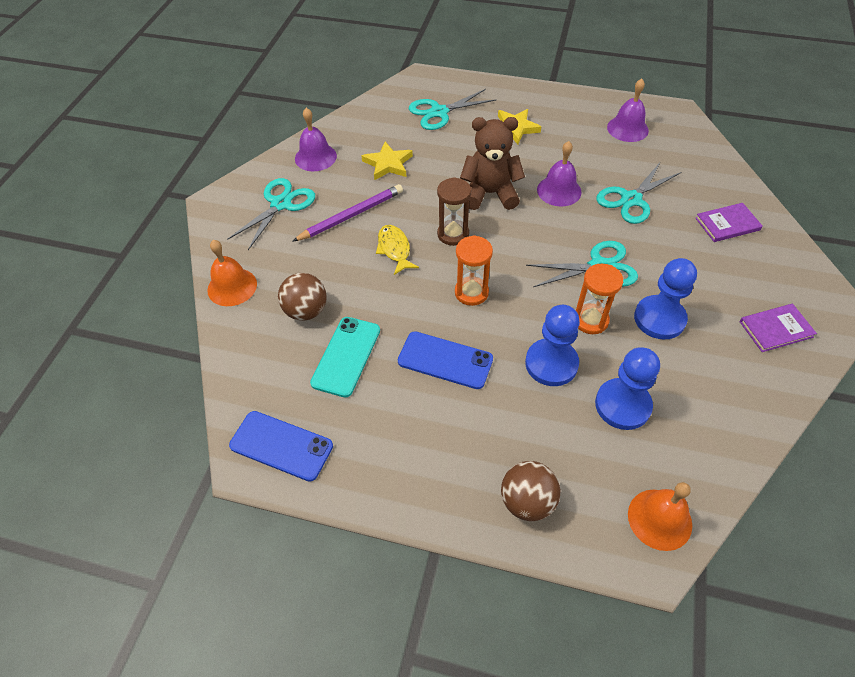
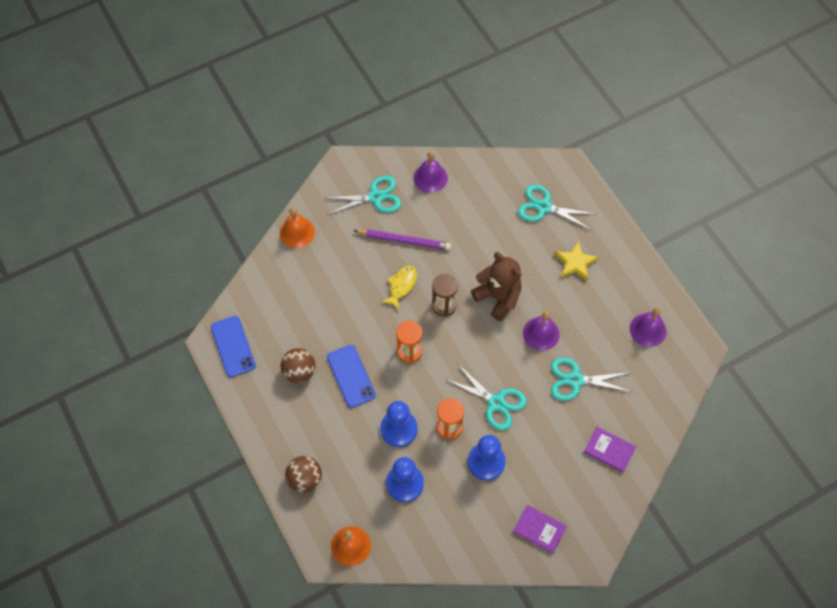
camera: 45 degrees right, 10 degrees up
(306, 311) = (317, 282): brown ball -> brown ball (299, 372)
(346, 356) = (308, 327): turquoise phone -> none
(388, 164) = (465, 221): yellow star -> none

